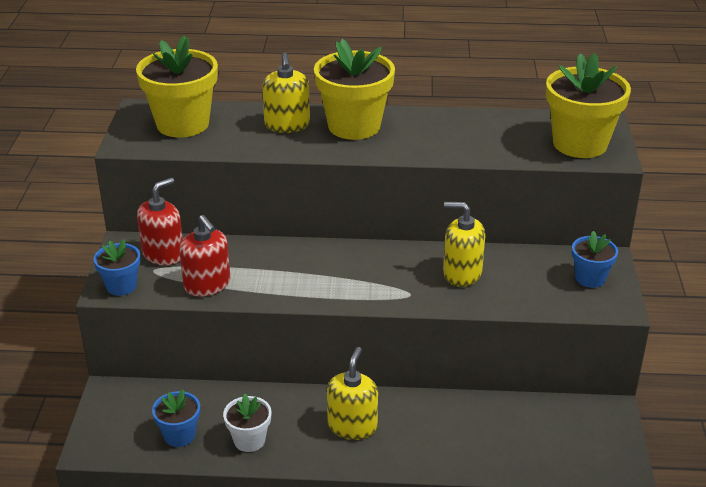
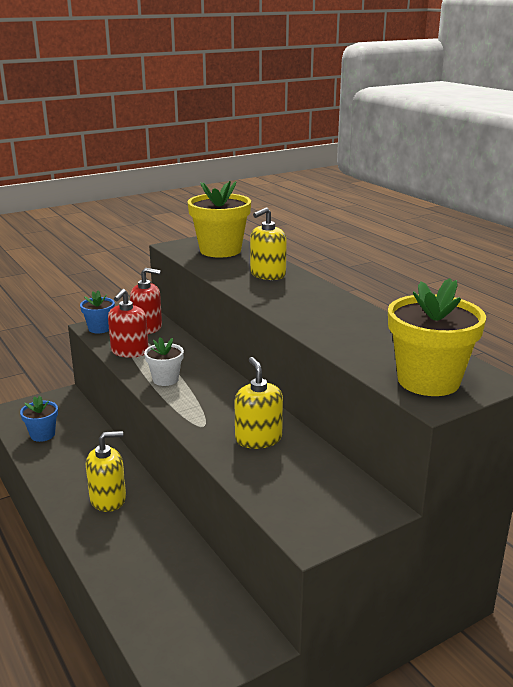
camera: 55 degrees right, 10 degrees down
(249, 440) = (58, 462): white flower pot -> white flower pot (165, 379)
(354, 126) = (301, 293): yellow flower pot -> none
(590, 278) = (334, 507): blue flower pot -> none

